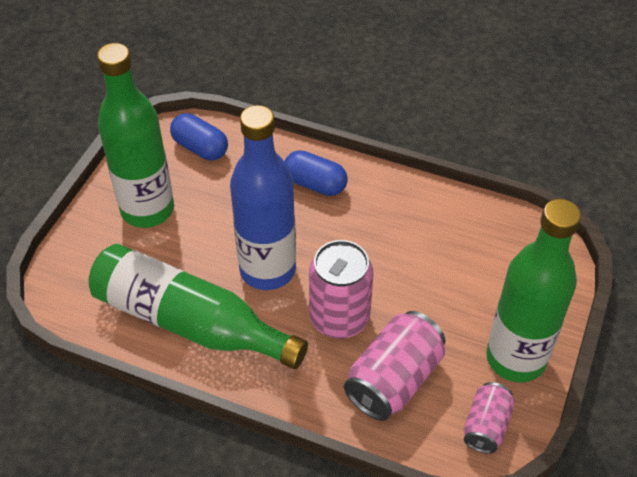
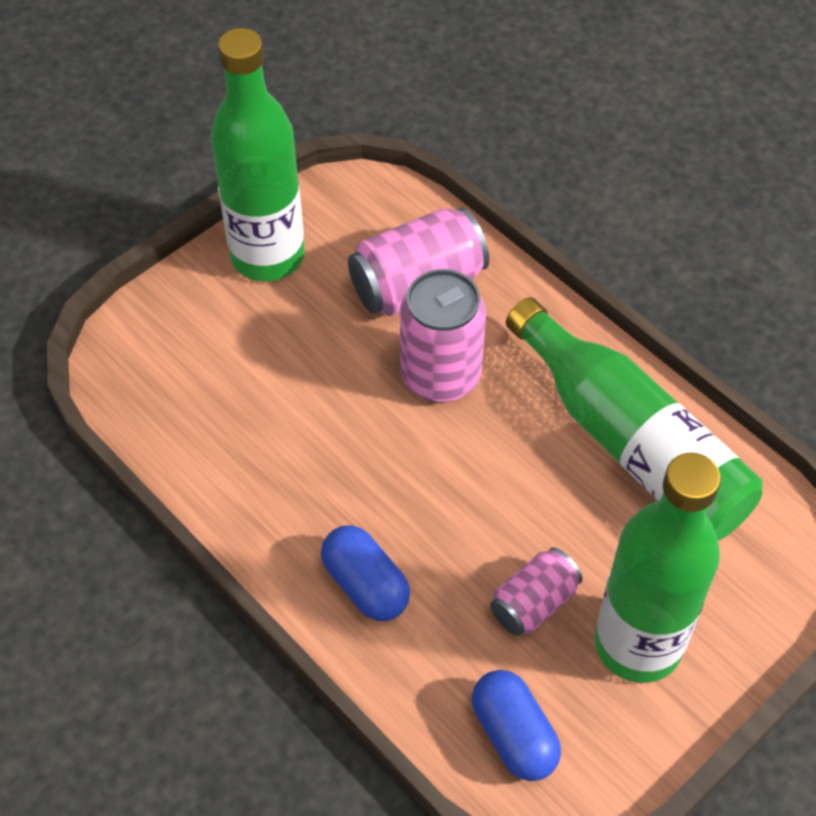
camera: 155 degrees left, 5 degrees up
(267, 270) = (500, 475): blue bottle -> none
(486, 426) = (349, 208): pink can -> pink can (533, 603)

